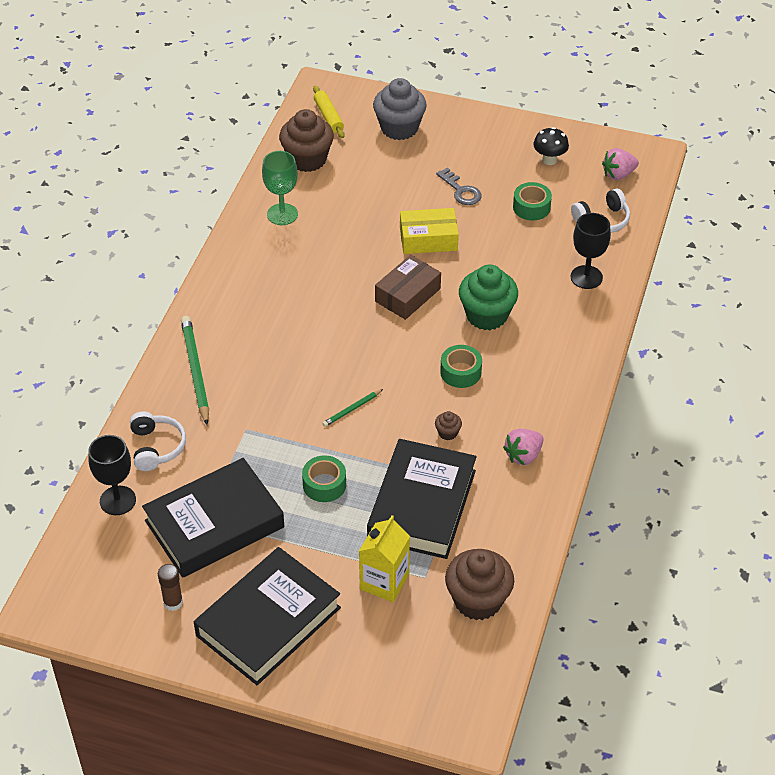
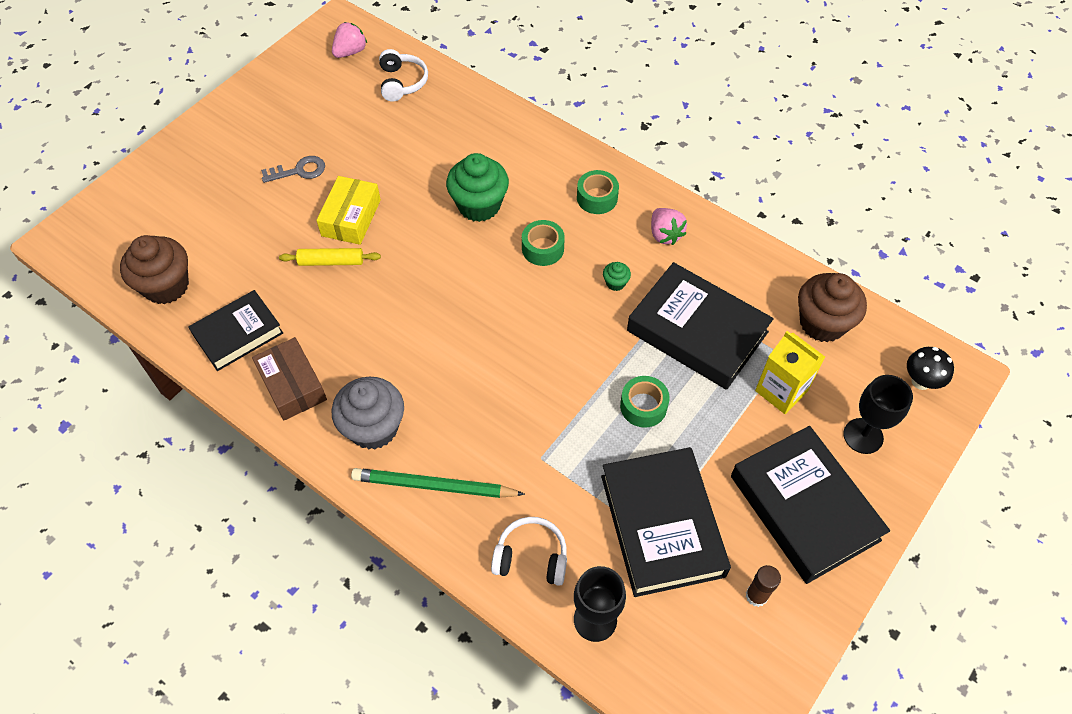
camera: 70 degrees left, 10 degrees up
(282, 214) = (238, 334): green goblet -> black book
(328, 117) = (111, 247): yellow rolling pin -> yellow rolling pin (331, 262)
(352, 409) = (553, 353): green pencil -> none
(399, 128) = (173, 191): grey cupcake -> grey cupcake (373, 428)
(407, 295) = (419, 259): brown box -> brown box (292, 385)
(448, 433) = (615, 283): brown cupcake -> green cupcake
(531, 207) = (355, 126): green tape -> green tape (597, 198)
(549, 160) = (299, 92): black mushroom -> black mushroom (920, 381)
(586, 277) = (468, 118): black goblet -> black goblet (863, 436)
(618, 174) = (350, 52): pink strawberry -> pink strawberry turned 135 degrees counterclockwise

